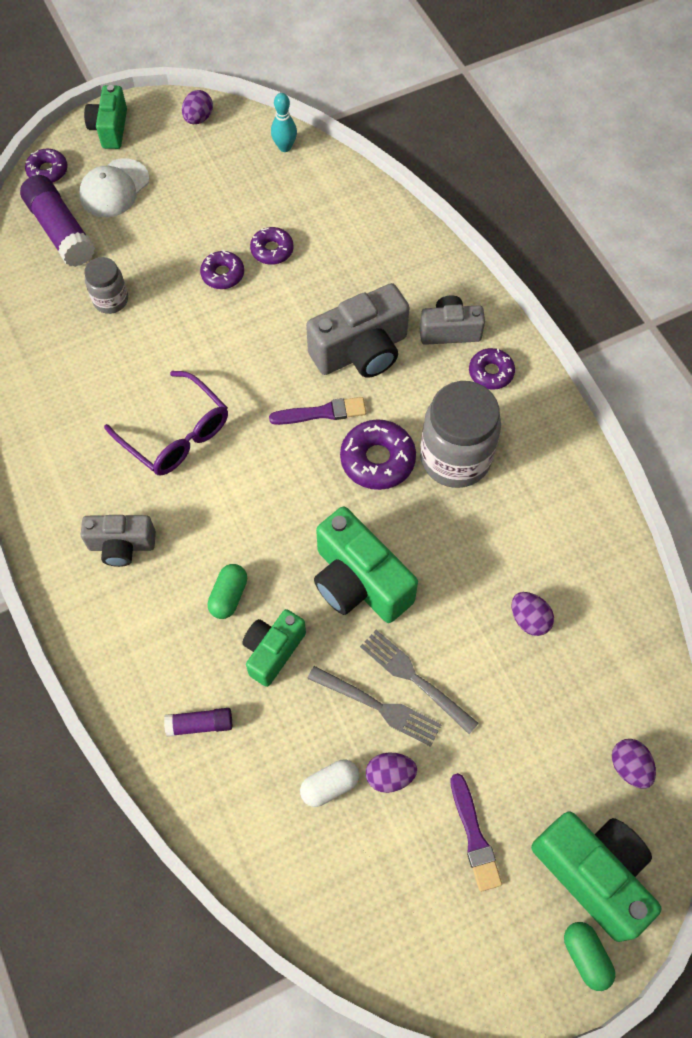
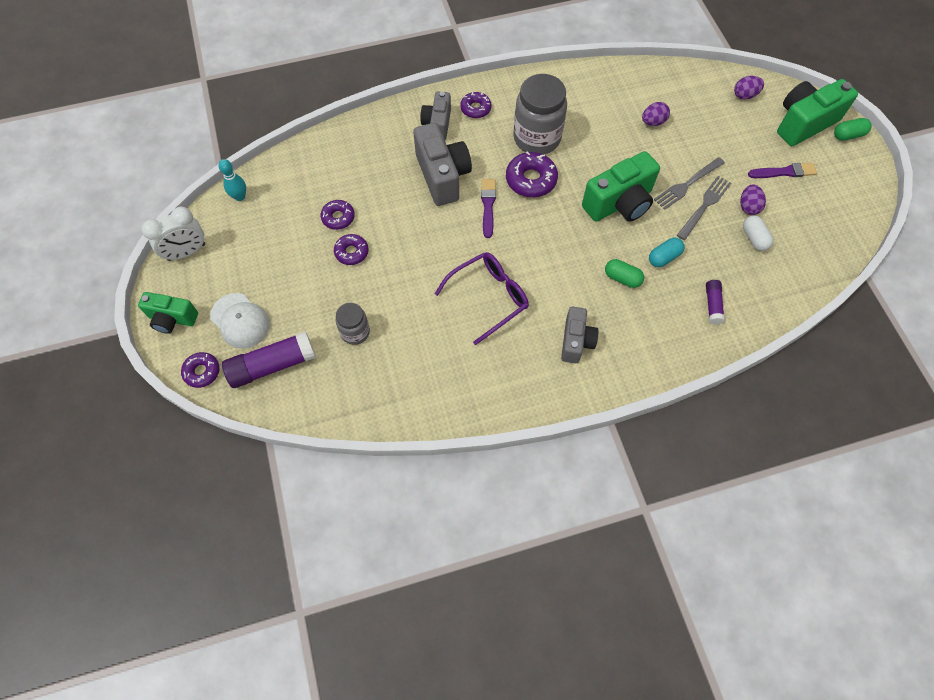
camera: 80 degrees left, 0 degrees up
(198, 118) = (186, 252): purple egg -> white clock
(273, 651) = (664, 257): green camera -> turquoise capsule

